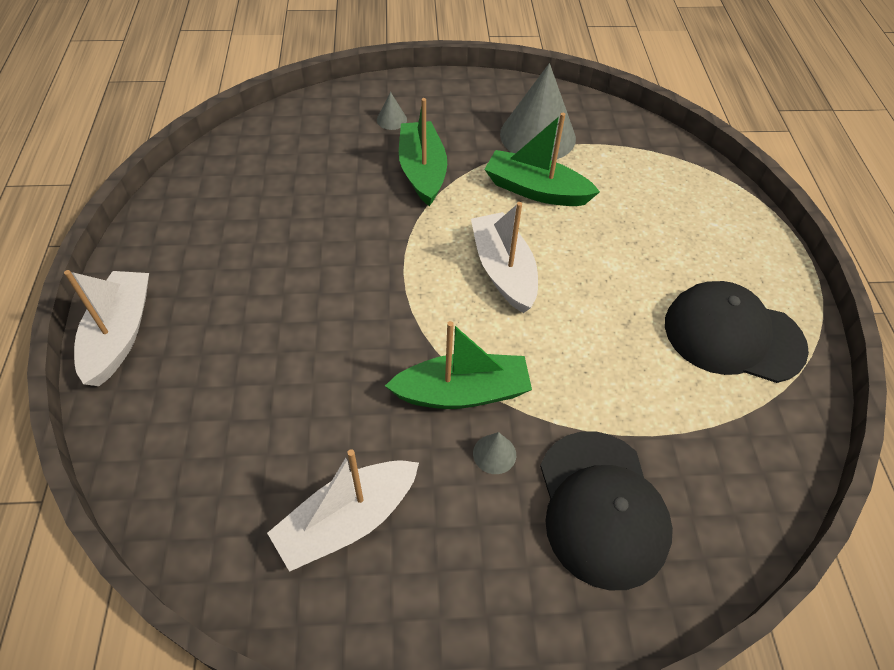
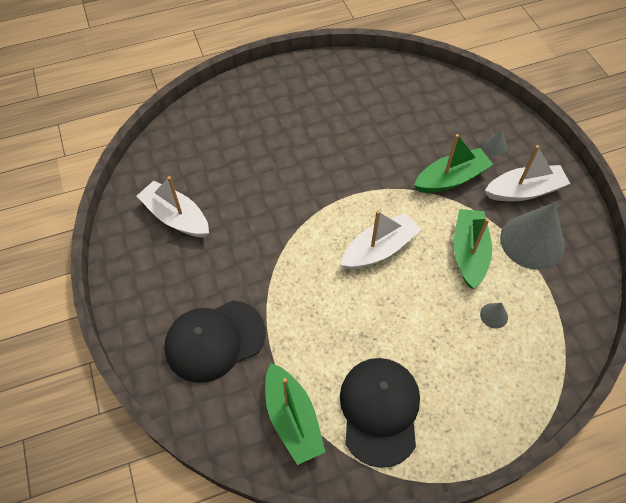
camera: 75 degrees right, 5 degrees up
(119, 335) = (256, 83): white boat -> white boat (524, 191)
(462, 392) = (272, 249): green boat -> green boat (292, 418)
(494, 454) = (235, 276): grey cone -> grey cone (494, 315)

